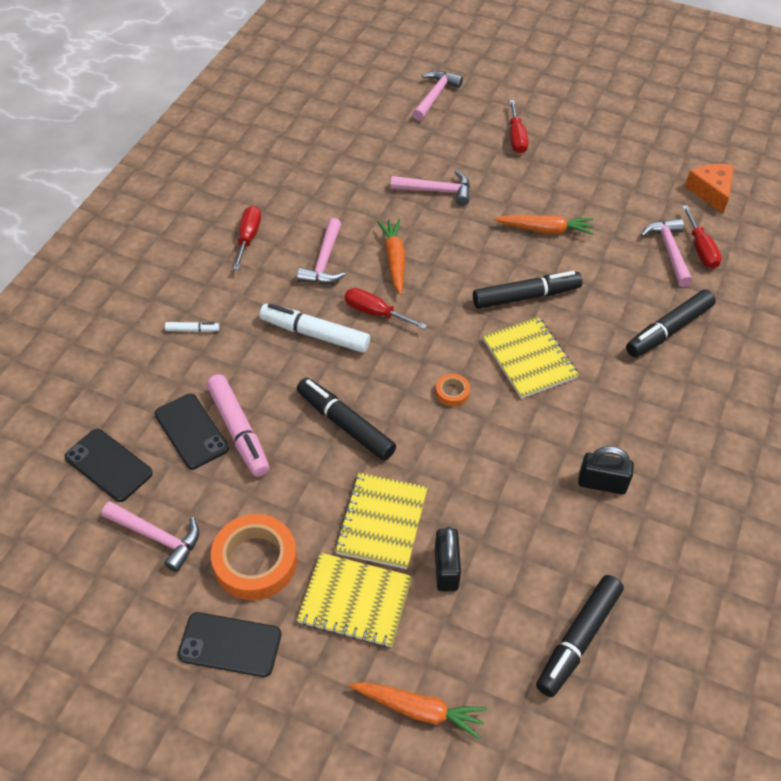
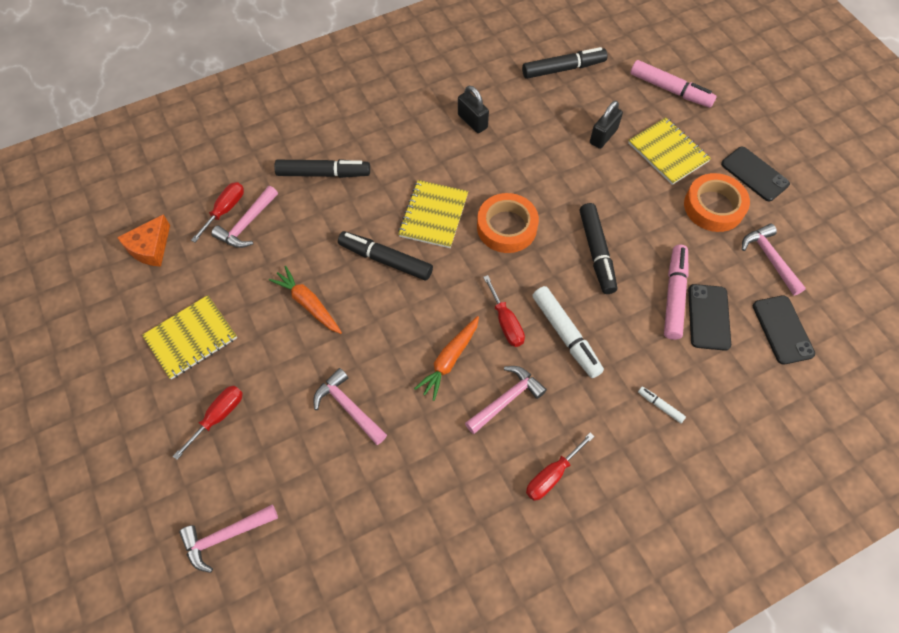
camera: 140 degrees left, 10 degrees up
(382, 521) = (620, 181): yellow notebook -> yellow notebook (191, 338)
(419, 710) = (670, 90): orange carrot -> pink marker
(452, 392) = (506, 227): orange tape -> orange tape, size x2.18

